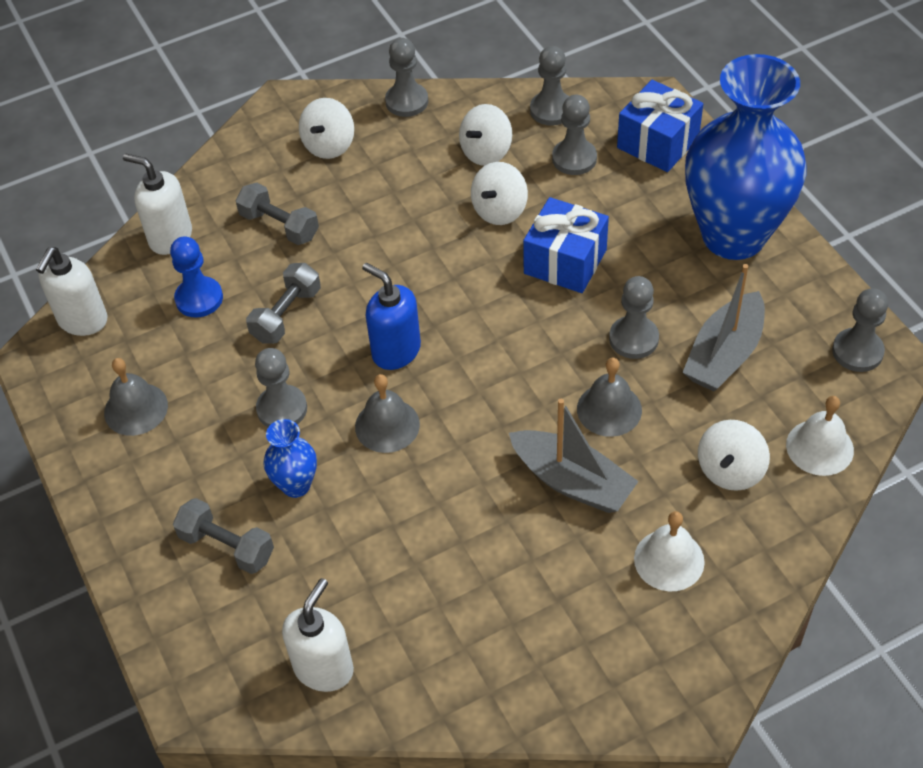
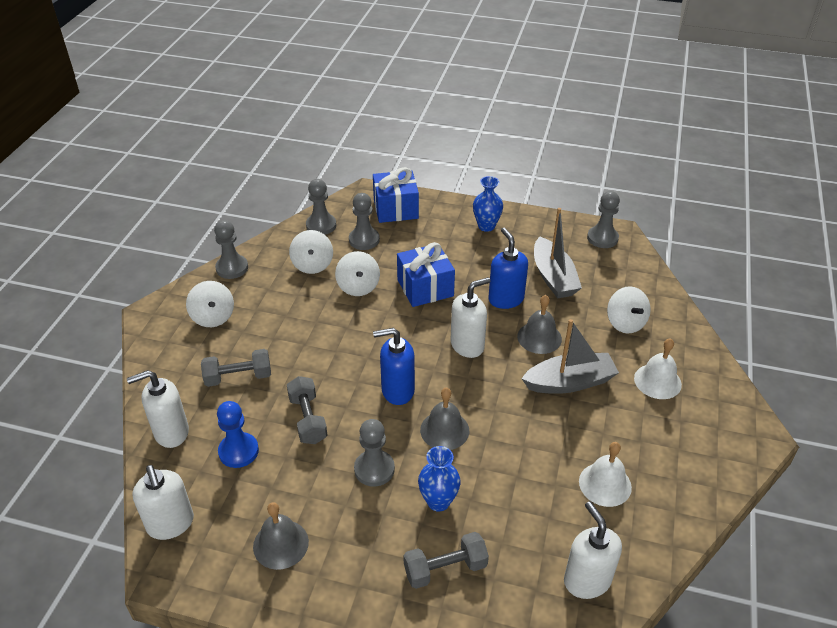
camera: 50 degrees left, 10 degrees down
(523, 358) = (467, 345): none -> white soap dispenser
(633, 339) = (505, 299): grey pawn -> blue soap dispenser
(733, 236) = (486, 226): blue vase -> blue vase, size x0.41
(819, 447) = (644, 286): white bell -> white bell (605, 484)

